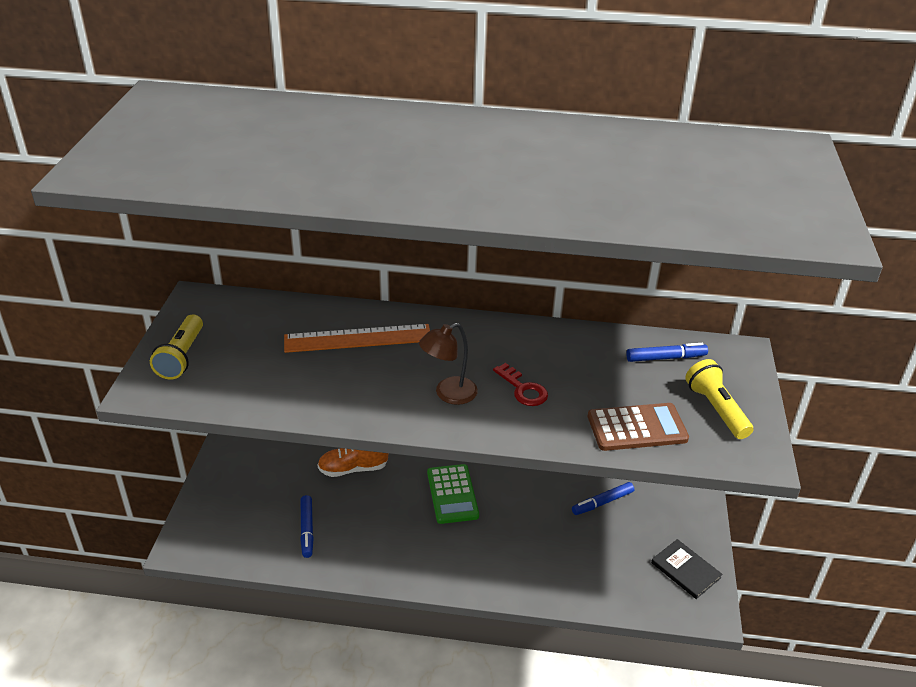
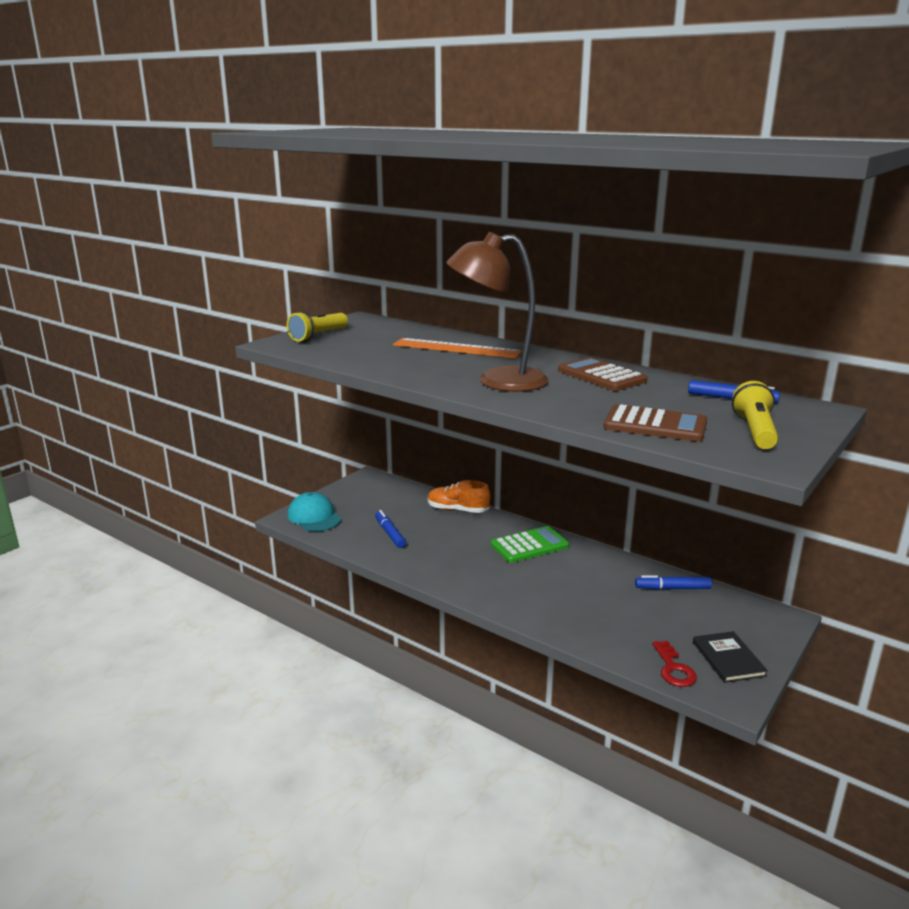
camera: 30 degrees right, 15 degrees down
(208, 535) = (314, 517): none -> turquoise cap
(307, 530) = (390, 533): blue marker -> blue marker turned 135 degrees clockwise
(448, 394) = (498, 381): brown lamp -> brown lamp, size x1.75
(452, 494) = (529, 545): green calculator -> green calculator turned 135 degrees counterclockwise
(523, 389) = (567, 390): red key -> red key (673, 668)
(534, 351) = (601, 376): none -> brown calculator

